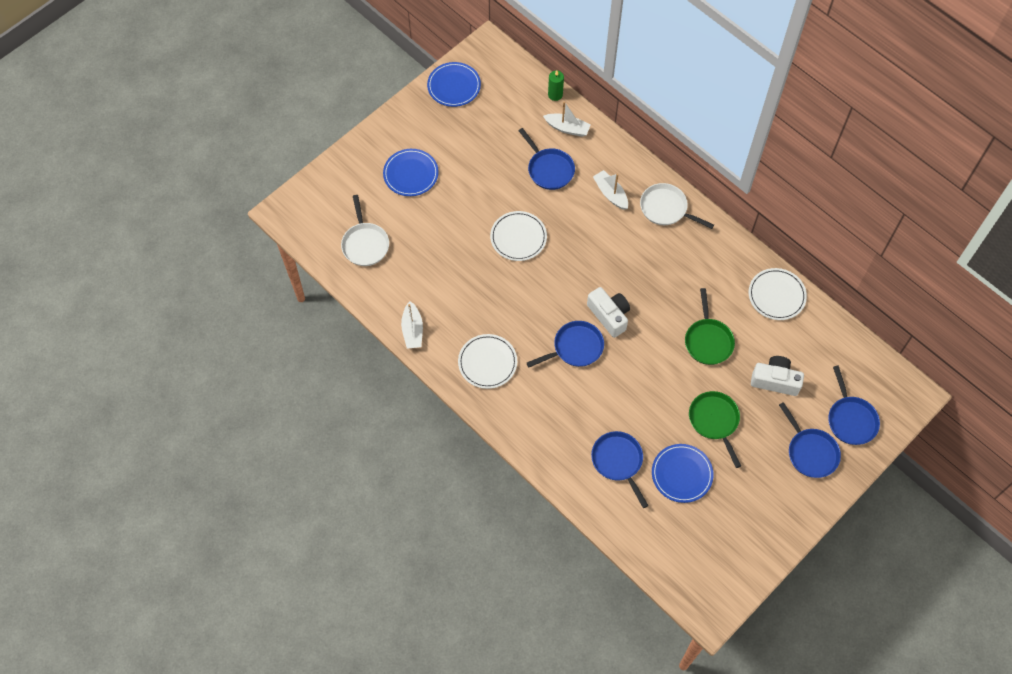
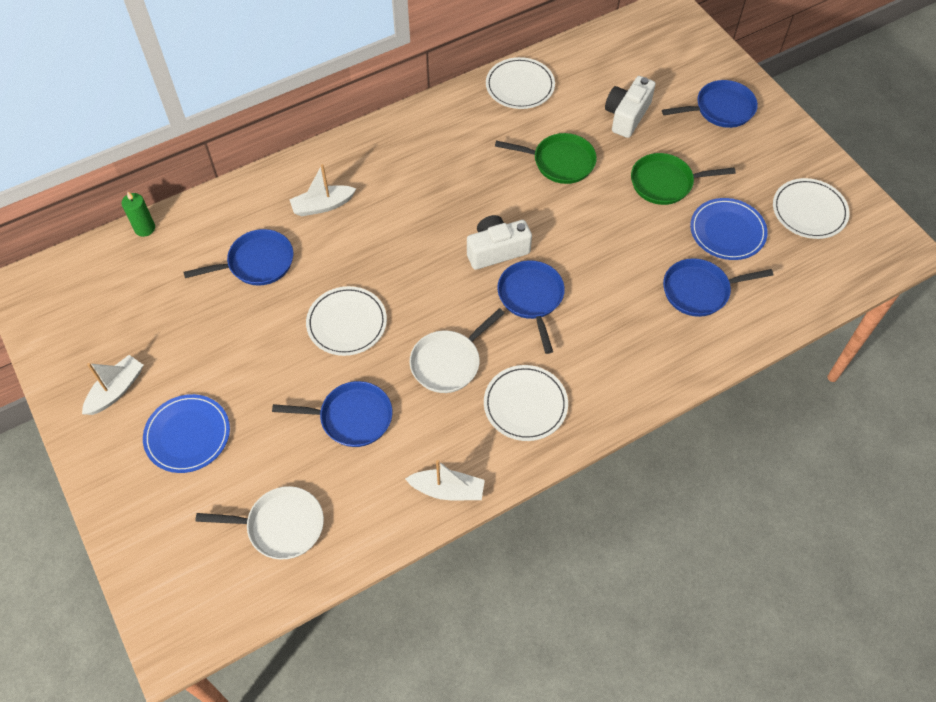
camera: 75 degrees left, 5 degrees down
(454, 86) = (66, 345): blue plate -> none
(567, 128) = (203, 228): white boat -> white boat (116, 390)
(666, 208) = (367, 156): white pan -> white pan (448, 362)
(724, 534) = (809, 211): none -> white plate
(850, 419) = (688, 66): blue pan -> blue pan (351, 417)

